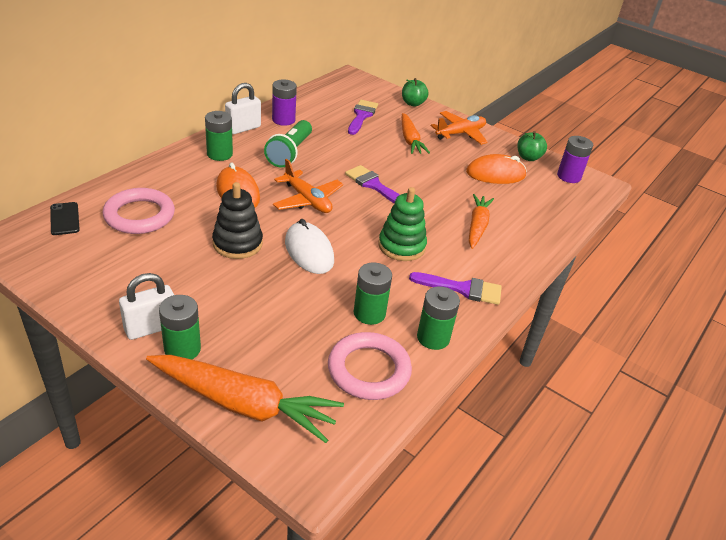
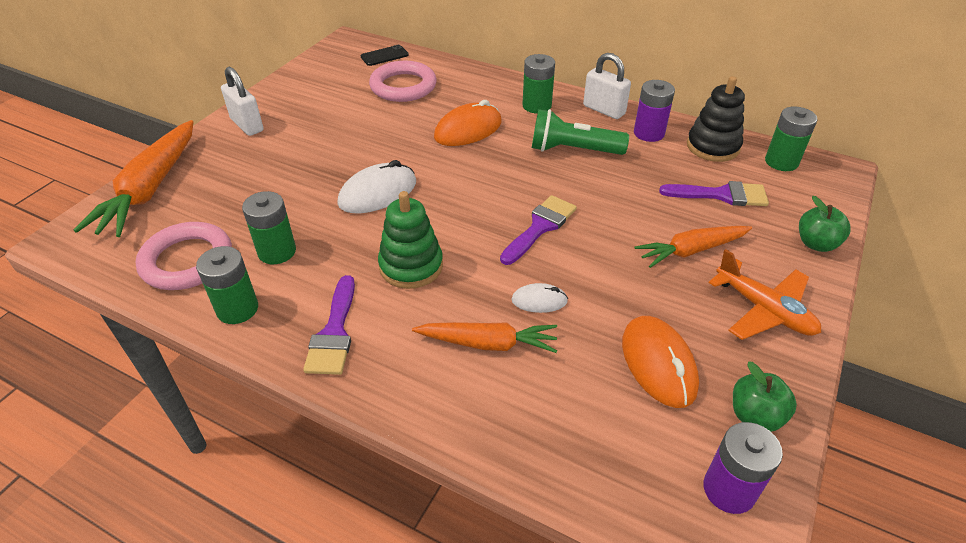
camera: 85 degrees right, 5 degrees up
(182, 349) = (220, 145): green battery -> green battery (781, 162)
(237, 243) = (377, 146): black stacking toy -> black stacking toy (713, 146)
(307, 200) = (477, 178): orange plane -> none
(443, 200) = (539, 301): none -> white mouse

